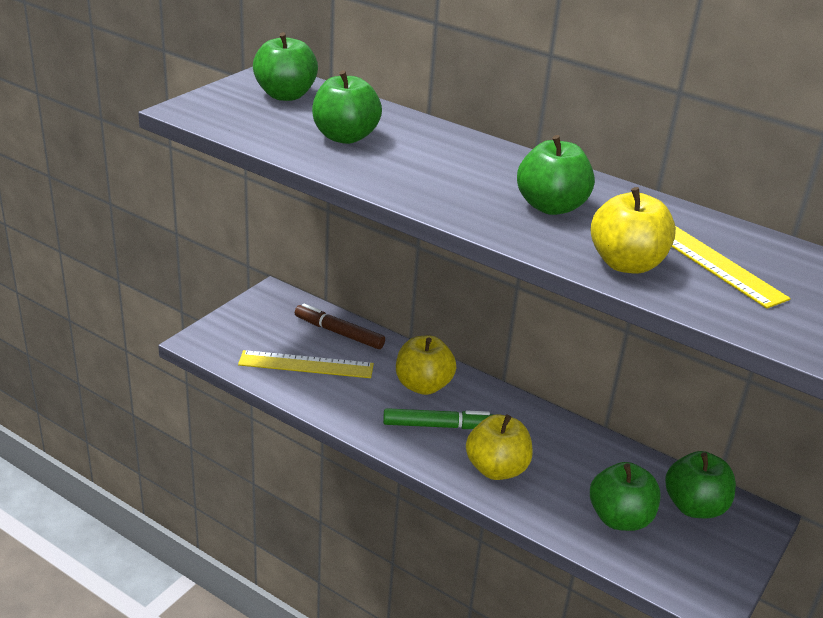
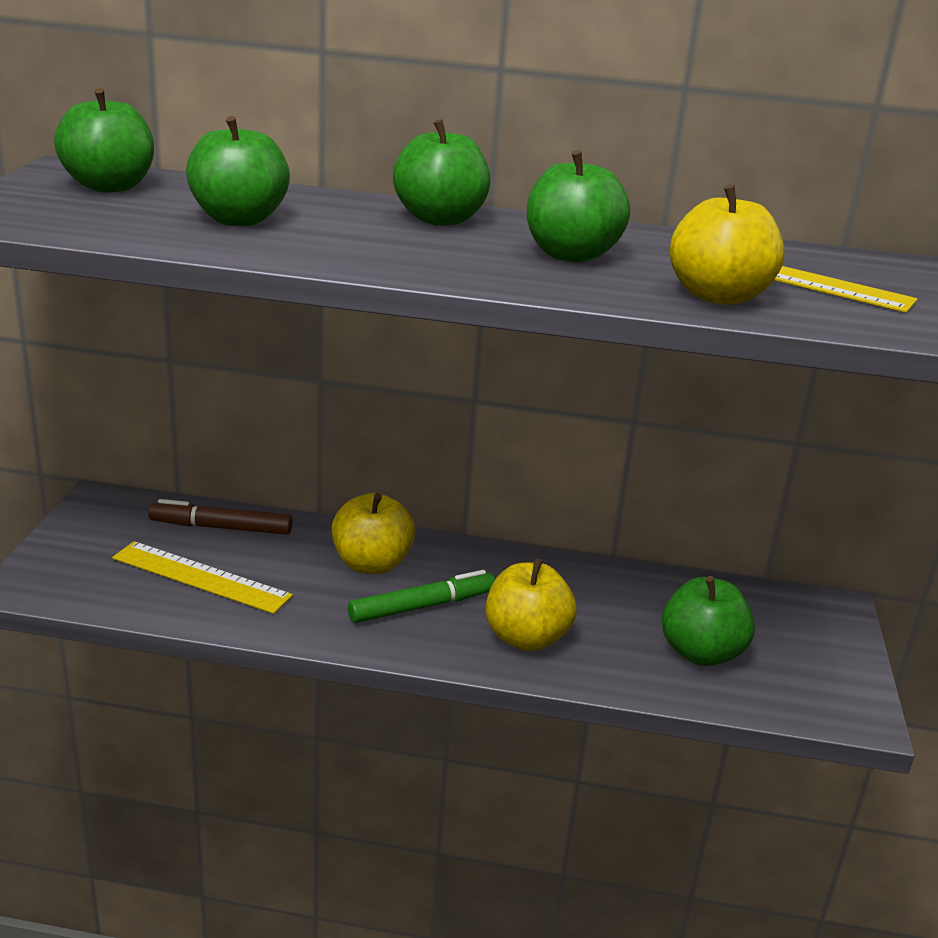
camera: 25 degrees left, 5 degrees down
(306, 365) = (201, 577): yellow ruler -> yellow ruler turned 45 degrees clockwise
(694, 507) = (766, 616): green apple -> green apple (440, 219)

